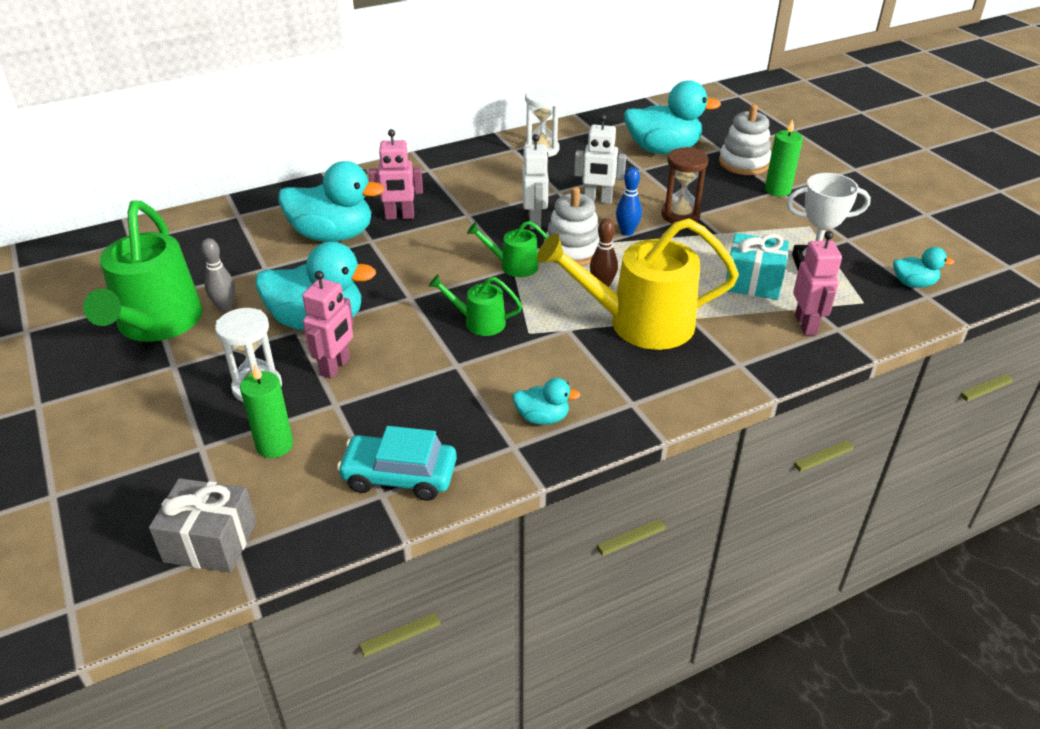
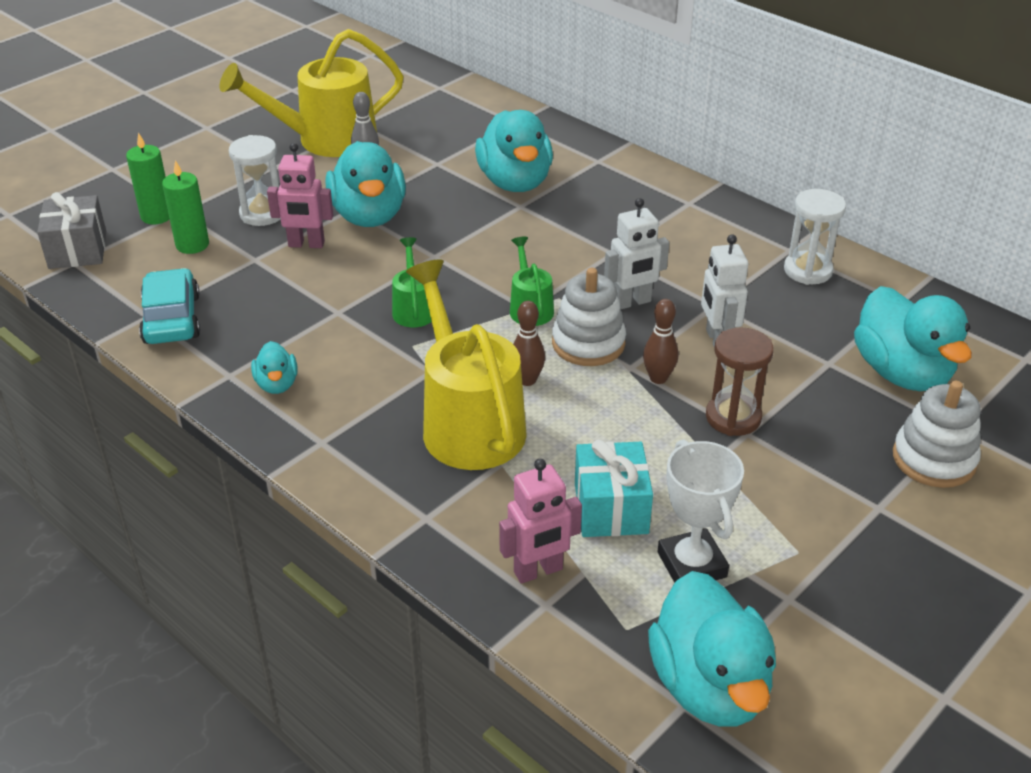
camera: 70 degrees right, 0 degrees up
(156, 324) = (326, 140): green watering can -> yellow watering can
(399, 216) = (577, 211): pink robot -> none
(627, 232) = (658, 378): blue bowling pin -> brown bowling pin
(777, 190) = (879, 505): green candle -> green candle (157, 216)
(913, 283) = (709, 686): turquoise duck -> turquoise duck, size x2.05

